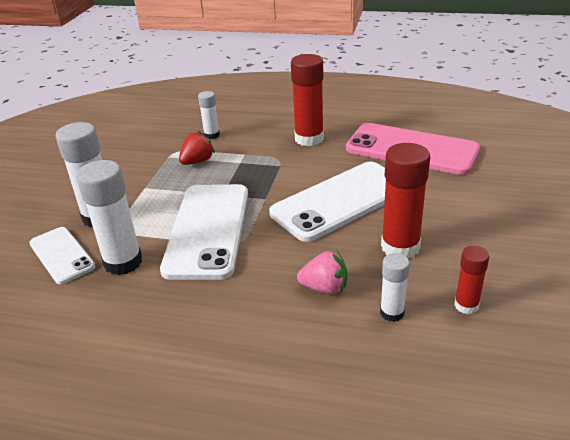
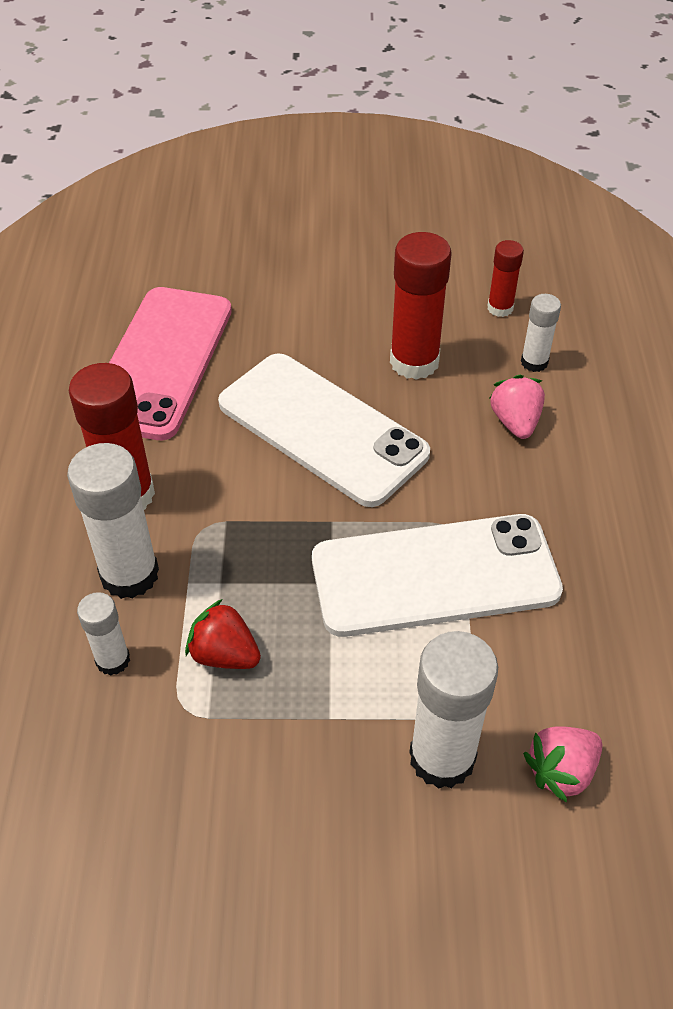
camera: 105 degrees left, 15 degrees up
(62, 255) = (561, 771): white phone -> pink strawberry
(123, 262) = (546, 666): white glue stick -> white glue stick (129, 574)

